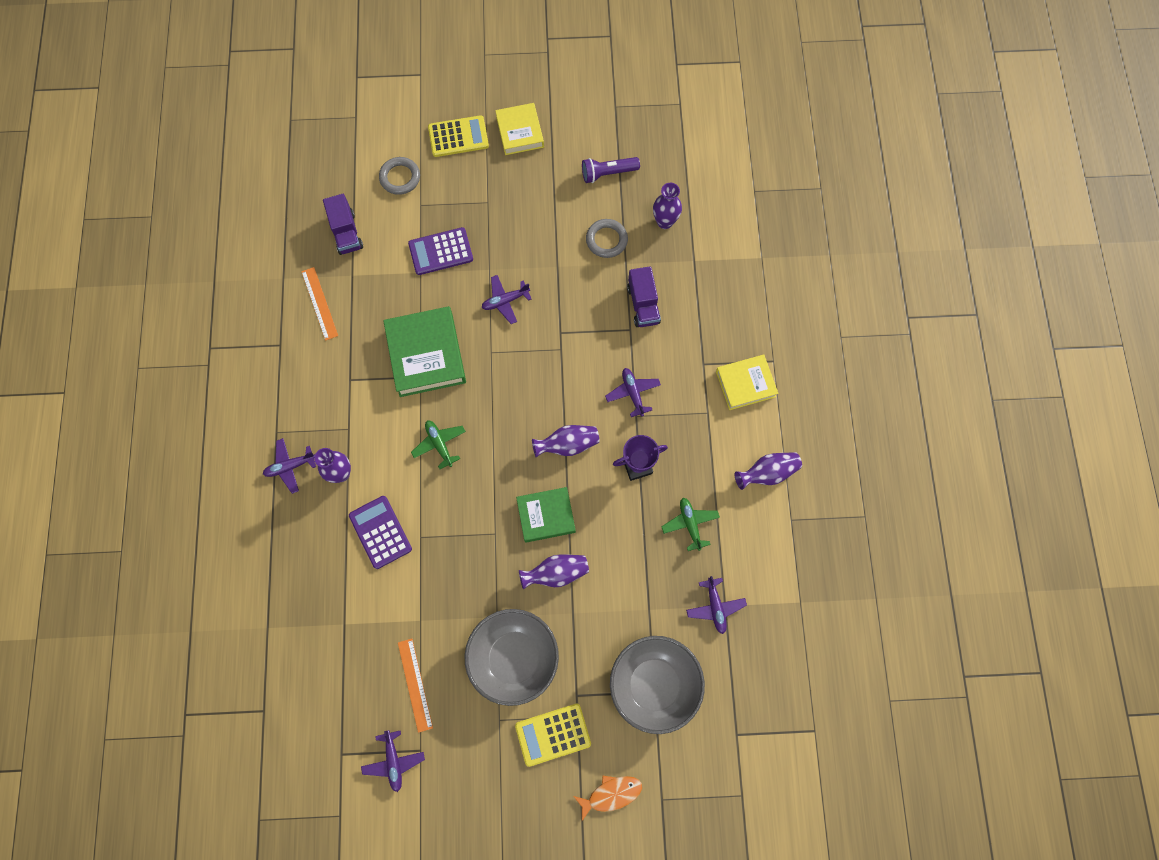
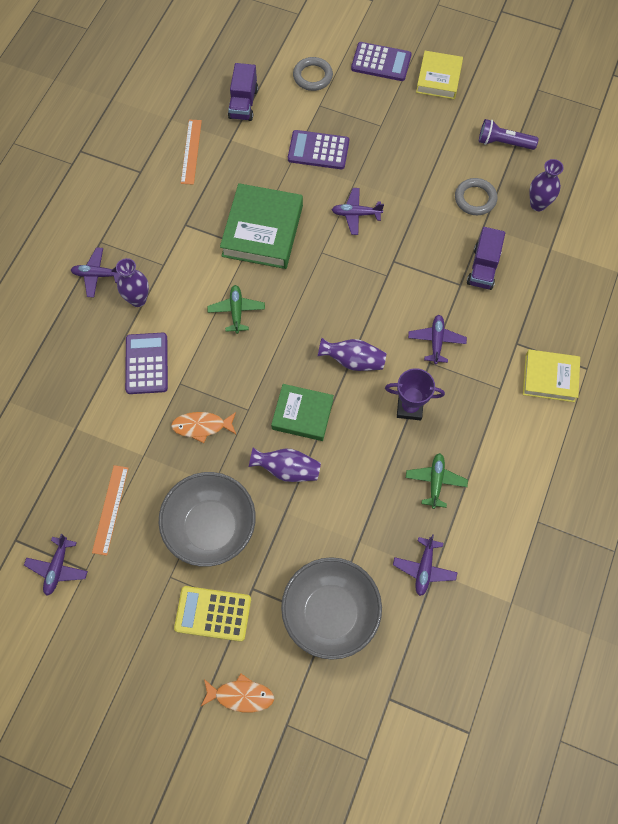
camera: 25 degrees right, 5 degrees down
(458, 137) = (381, 62): yellow calculator -> purple calculator
(460, 568) = (202, 426): none -> orange fish
(767, 473) = (533, 468): purple vase -> none

